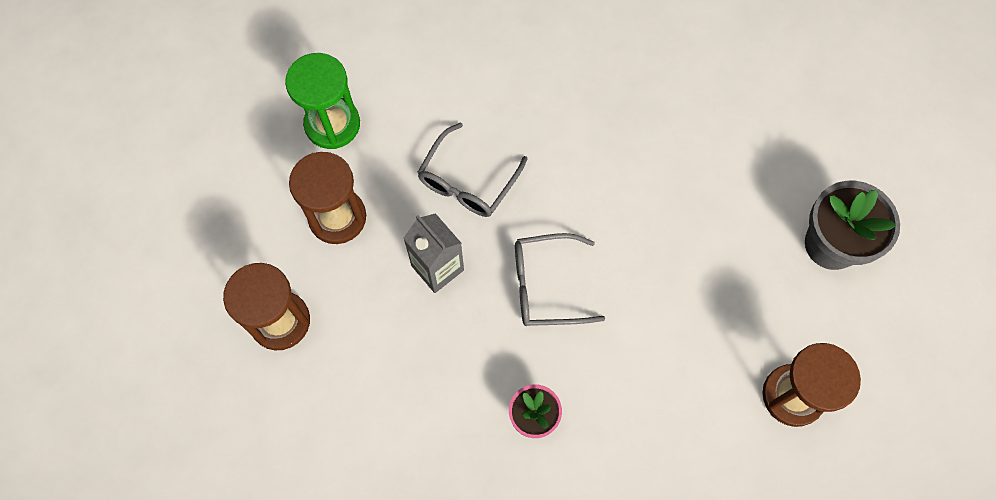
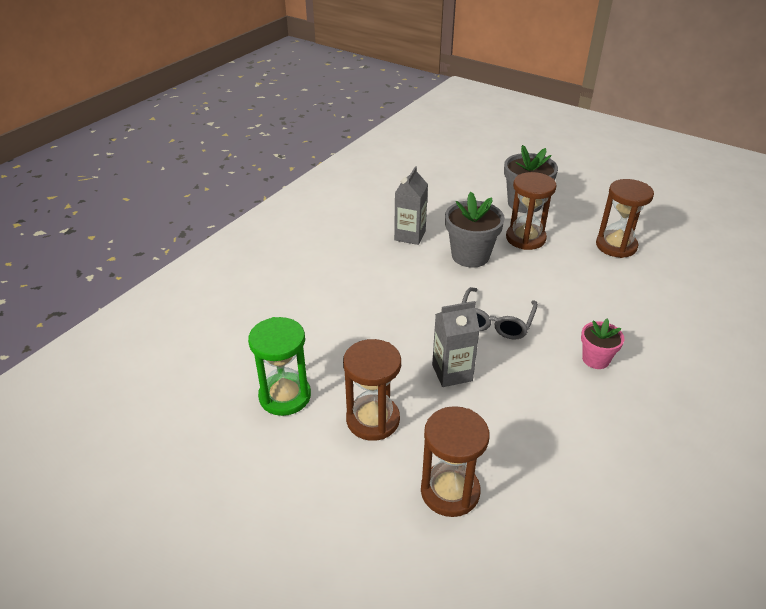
camera: 65 degrees left, 30 degrees down
(468, 180) = (389, 334): grey glasses -> none
(662, 214) = (470, 256): none -> grey flower pot
(665, 127) = (410, 235): none -> grey carton
(741, 270) = (525, 238): none -> brown hourglass

